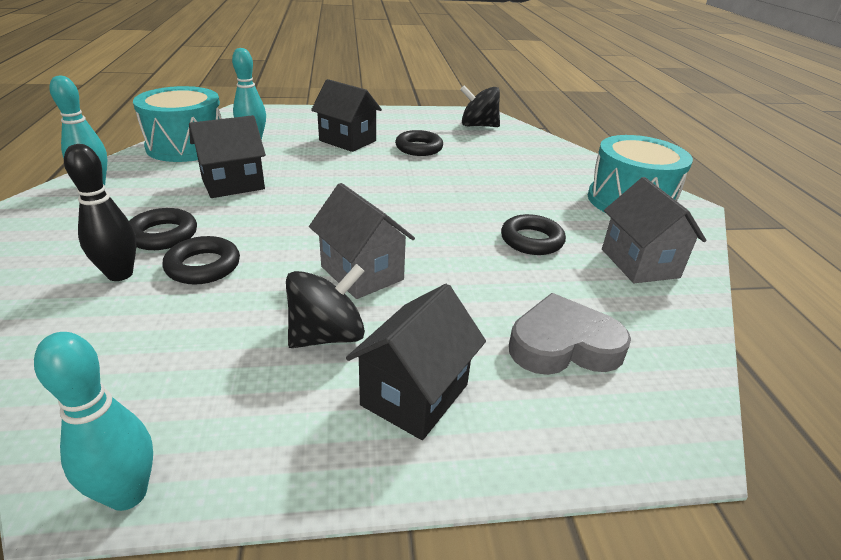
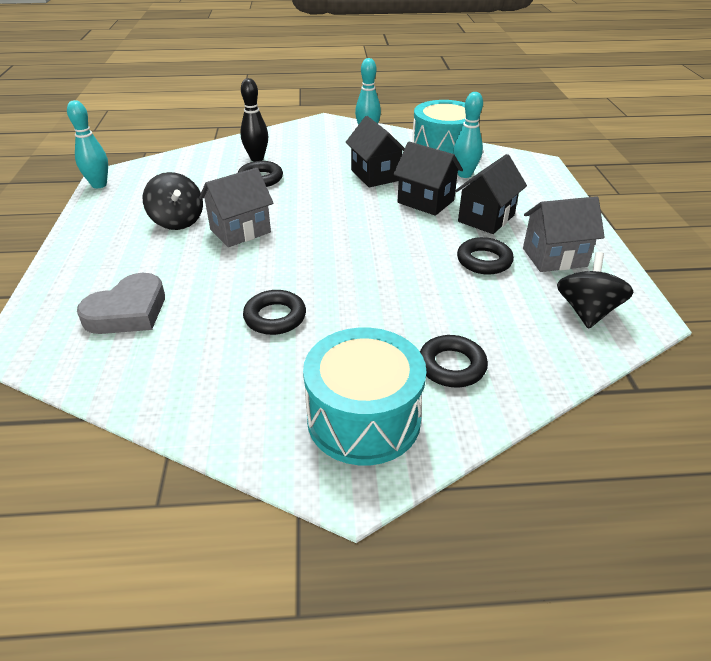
camera: 95 degrees right, 5 degrees up
(163, 235) = (299, 163): black ring -> black ring (451, 366)
(414, 394) = (114, 249): black house -> black house (425, 201)
(563, 345) = (128, 311): grey heart -> grey heart turned 45 degrees clockwise
(639, 263) = (221, 385): grey house -> grey house (554, 257)

